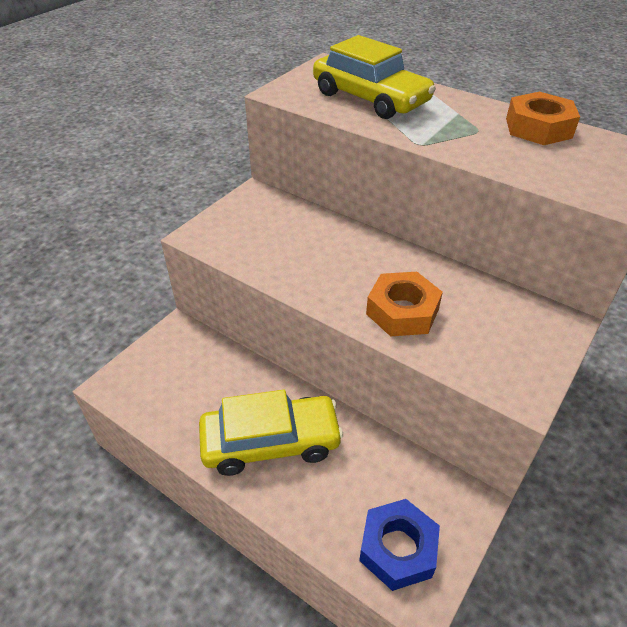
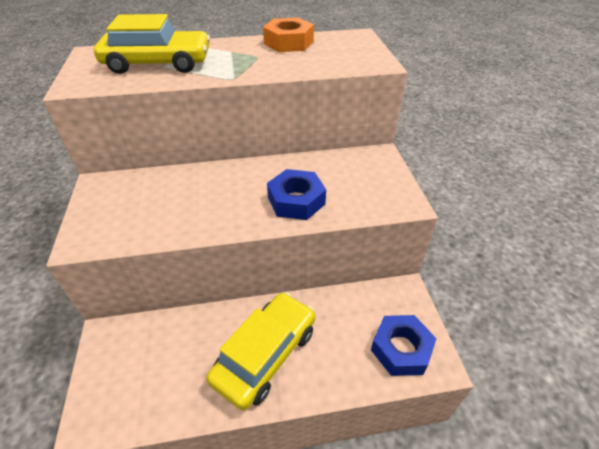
camera: 45 degrees left, 0 degrees up
(402, 311) = (296, 201): orange nut -> blue nut

